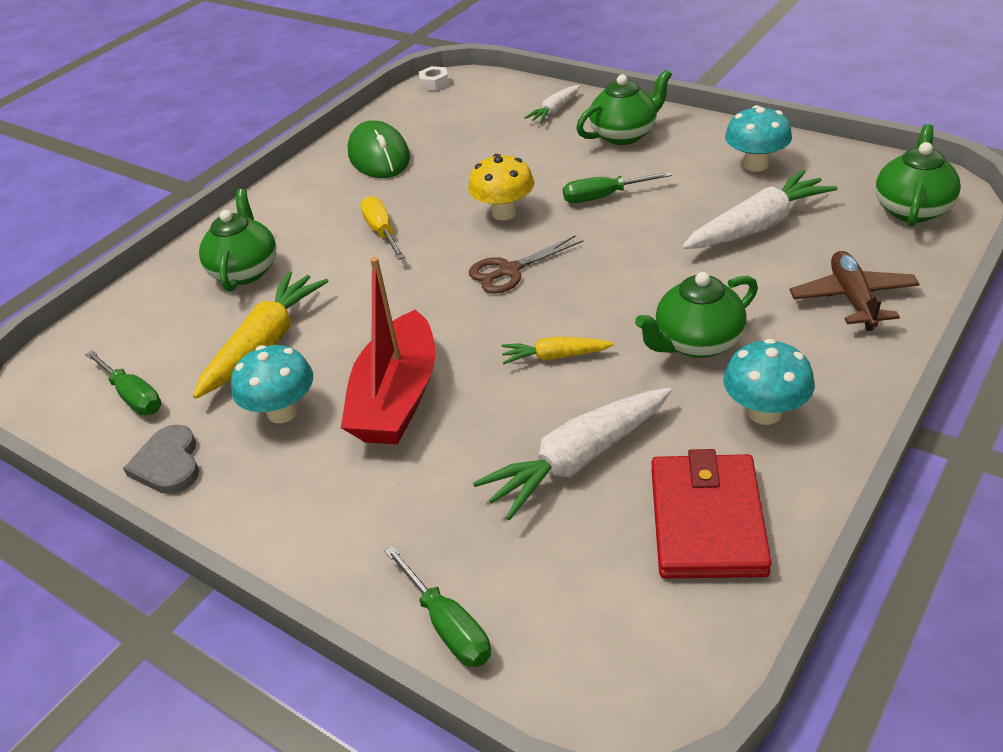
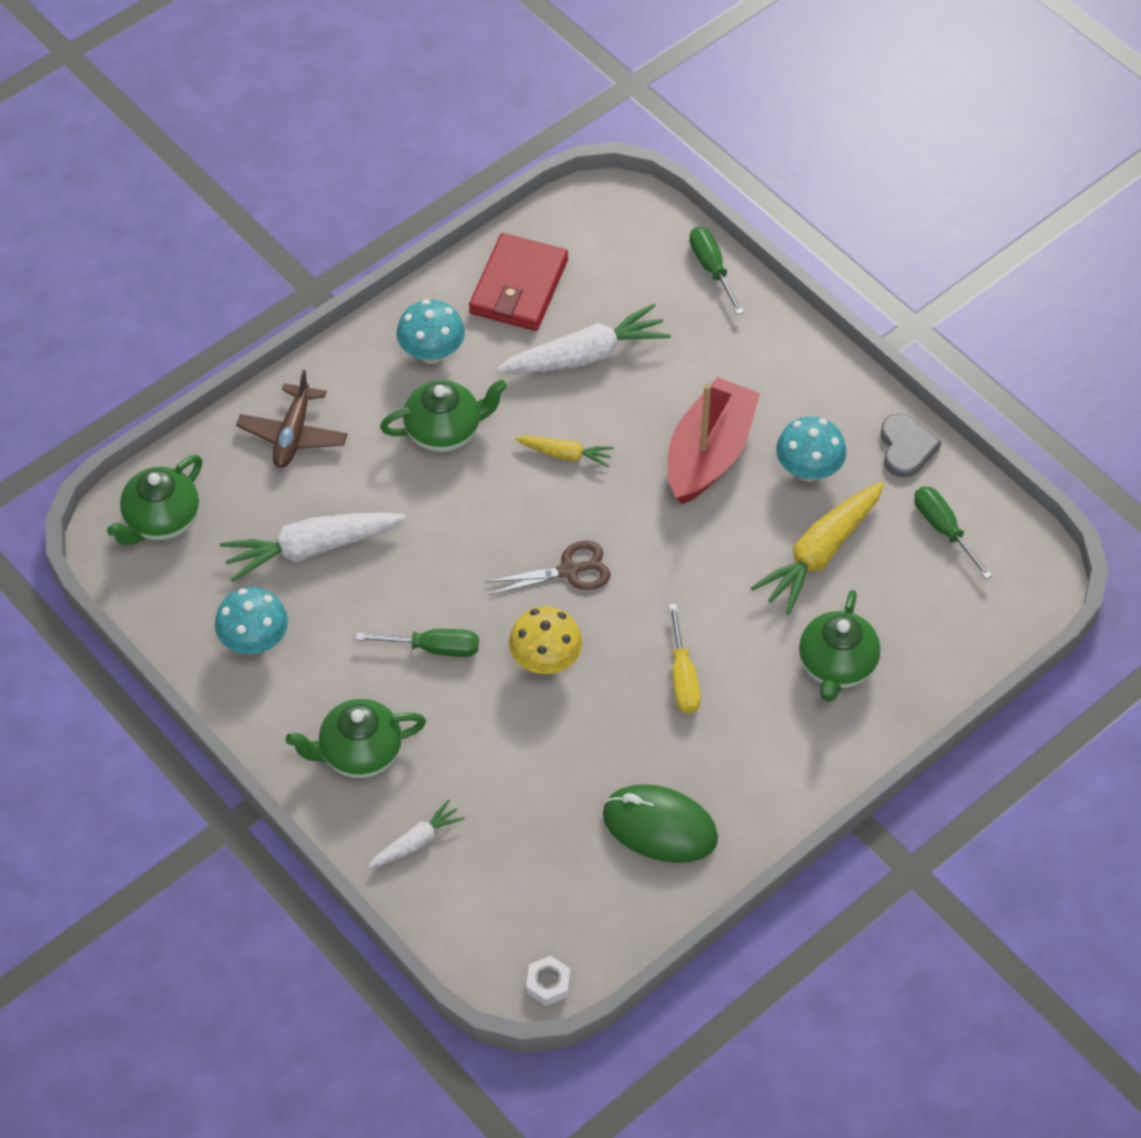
camera: 170 degrees left, 15 degrees up
(379, 156) = (659, 827): green mouse -> green mouse turned 60 degrees counterclockwise

